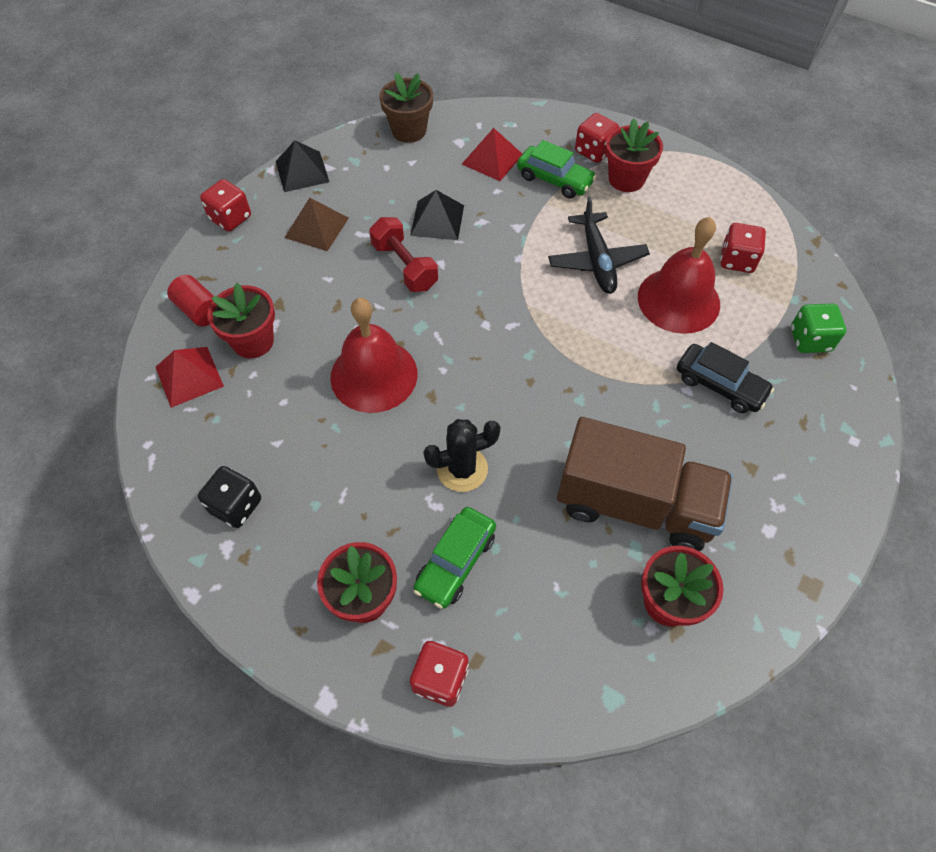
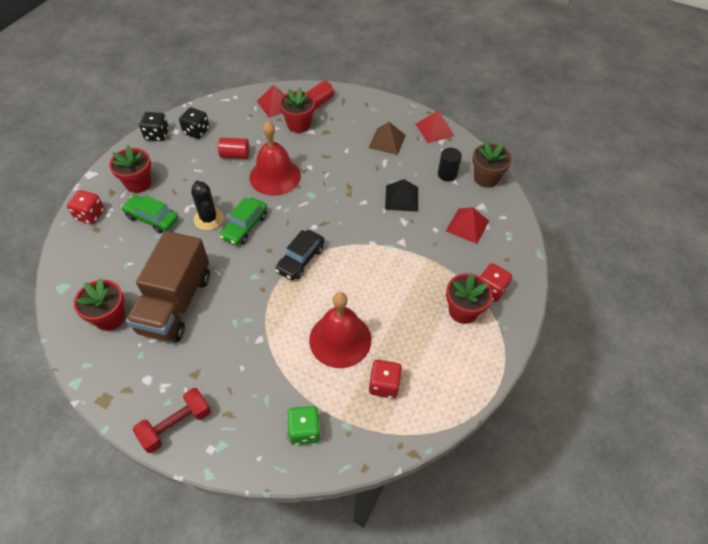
camera: 85 degrees right, 5 degrees down
(230, 218) = (389, 104): red dice -> none
(230, 580) = (157, 135): none -> black dice
(302, 171) = (435, 130): black pyramid -> red pyramid
(313, 436) = (235, 155): none -> red cylinder
(396, 168) = (447, 174): none -> black cylinder
(404, 266) = (359, 184): red dumbbell -> red dumbbell (176, 425)
(554, 180) = (453, 263): green car -> green car (245, 226)
(597, 261) = (374, 288): black plane -> none
(720, 385) = (263, 360): black car -> black car (300, 260)

